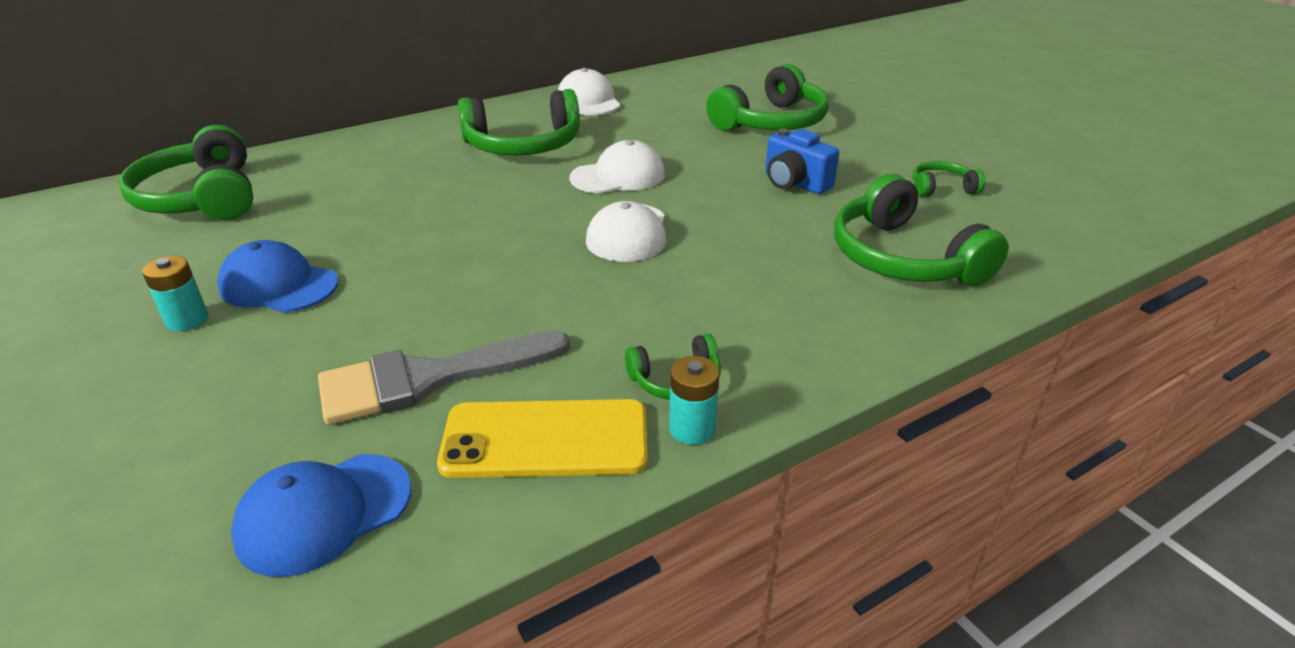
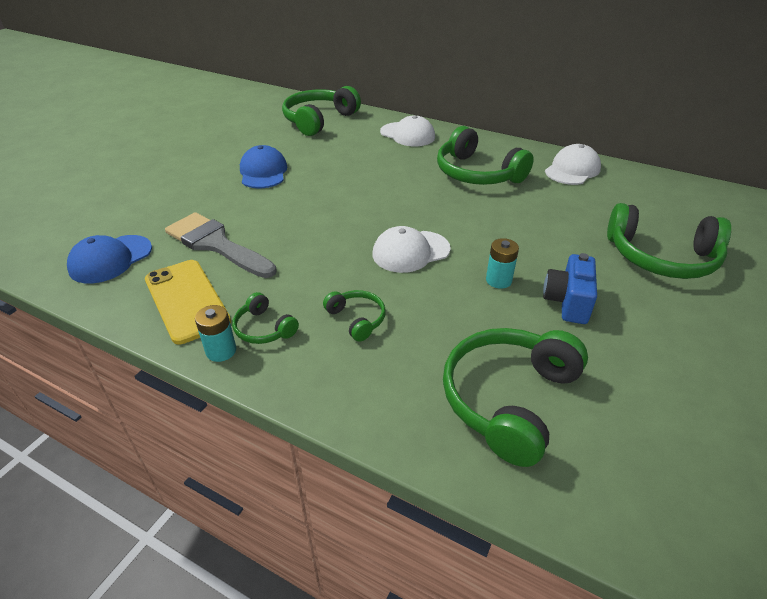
camera: 60 degrees right, 5 degrees up
(187, 320) = (221, 165): turquoise battery -> turquoise battery (498, 280)
(324, 513) = (110, 259): blue cap -> blue cap turned 75 degrees counterclockwise
(618, 176) = (479, 221): white cap -> white cap (407, 134)
(942, 188) = (671, 396): green headphones -> green headphones (357, 319)

